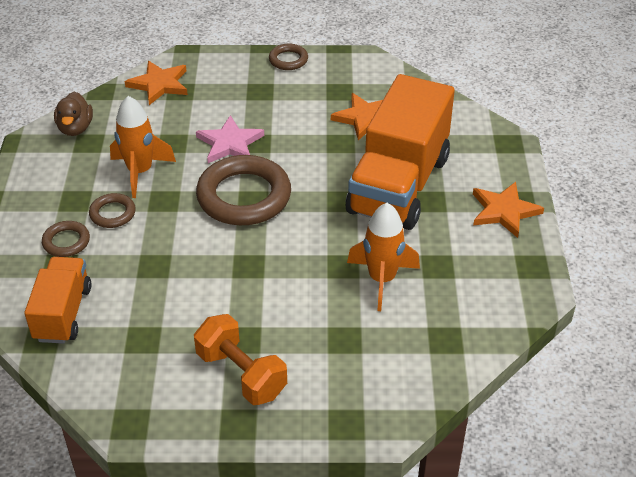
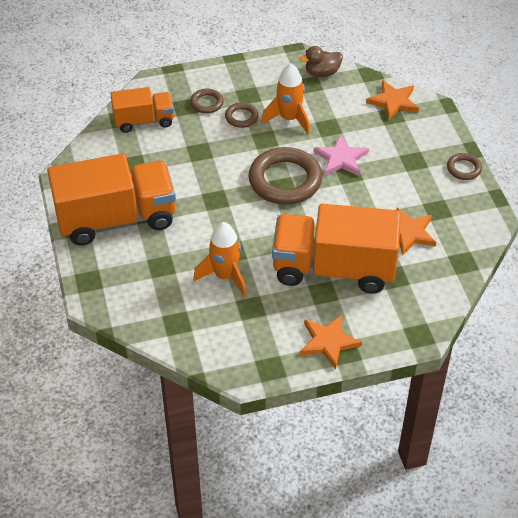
camera: 75 degrees right, 5 degrees up
(241, 374) = (116, 218): orange dumbbell -> orange truck

